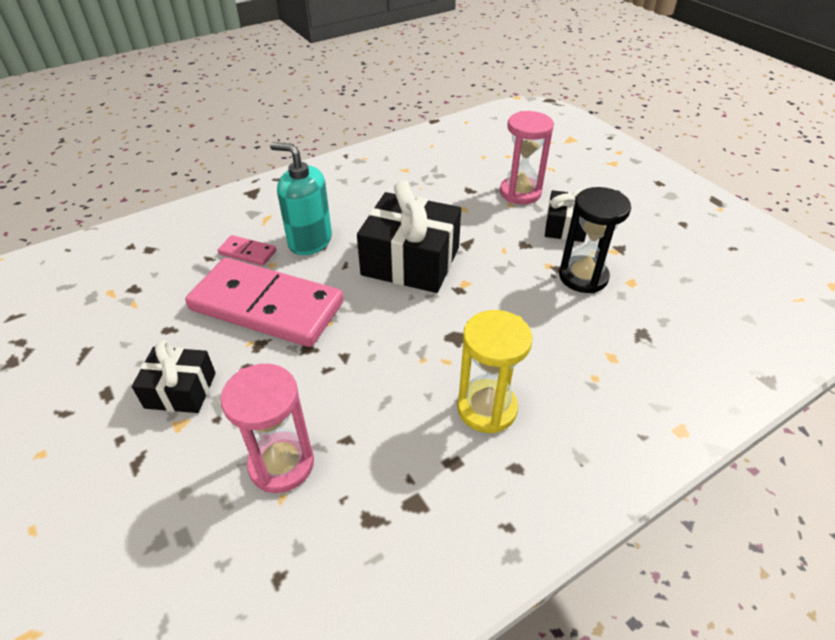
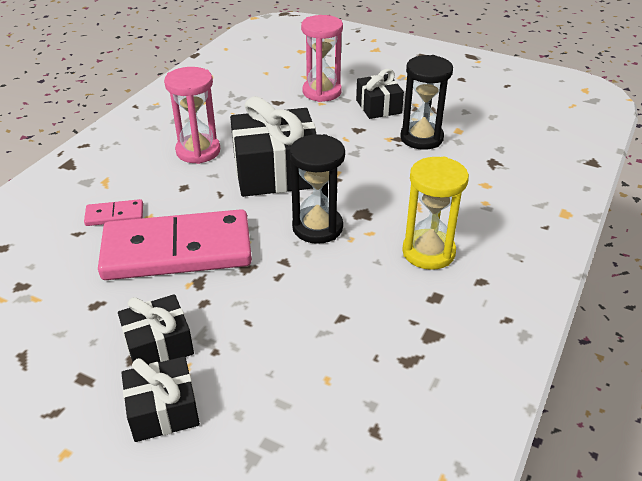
camera: 30 degrees left, 5 degrees down
(134, 455) = (163, 410): none -> black gift
(281, 464) = (304, 357): pink hourglass -> pink hourglass (198, 151)
(310, 241) = (168, 186): turquoise soap dispenser -> none
(401, 334) = (317, 227): none -> black hourglass

